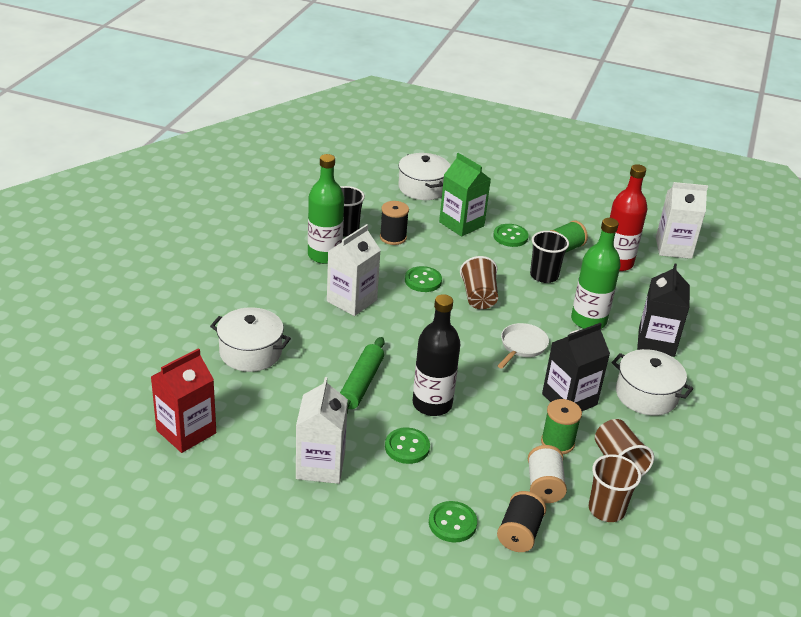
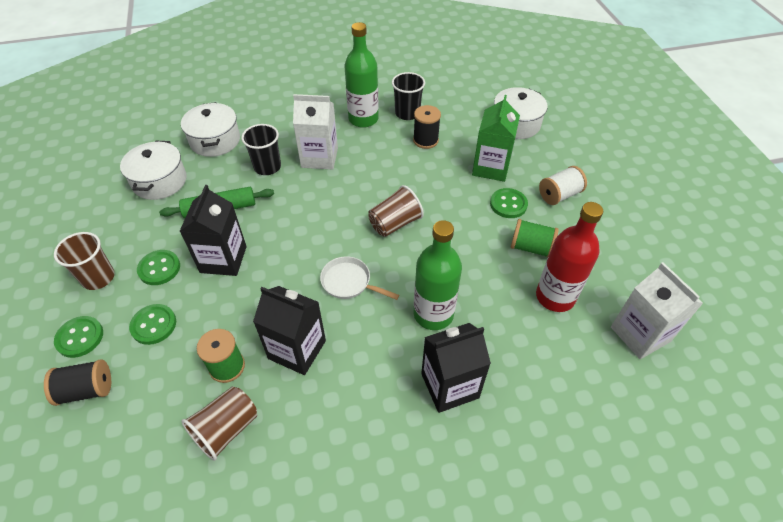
camera: 60 degrees right, 15 degrees up
(186, 431) = (110, 154): red carton -> none
(320, 465) = (110, 231): white carton -> none
(423, 281) = (384, 182): green button -> green button (154, 325)
(432, 404) = (223, 259): black bottle -> black carton
(522, 346) = (349, 282): white pan -> white pan turned 150 degrees counterclockwise
(544, 275) = (472, 252): black cup -> black cup (267, 167)
(544, 486) = (159, 382): white spool -> white spool (559, 195)
(606, 509) = (151, 447): brown cup -> brown cup (98, 277)
(646, 395) = (351, 412): white pot -> white pot (160, 181)

